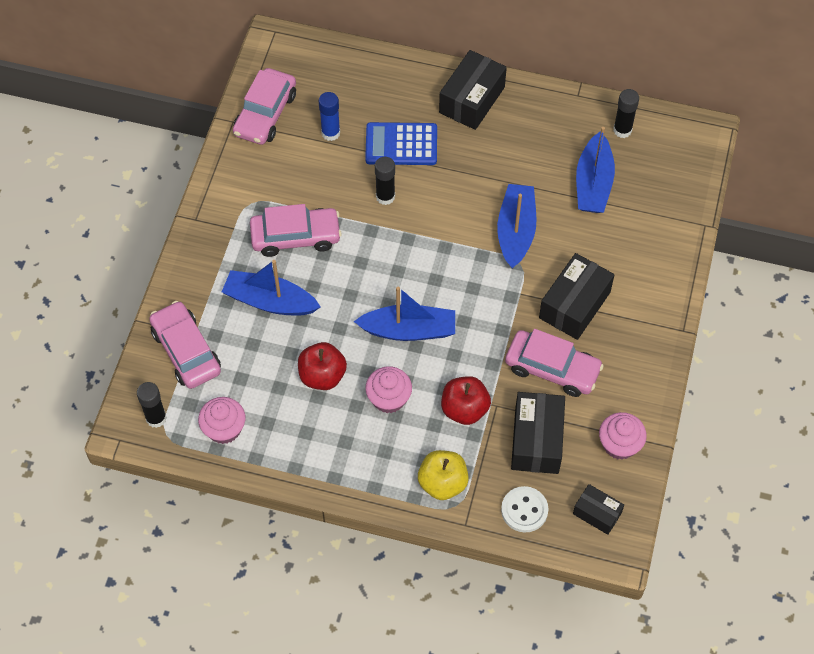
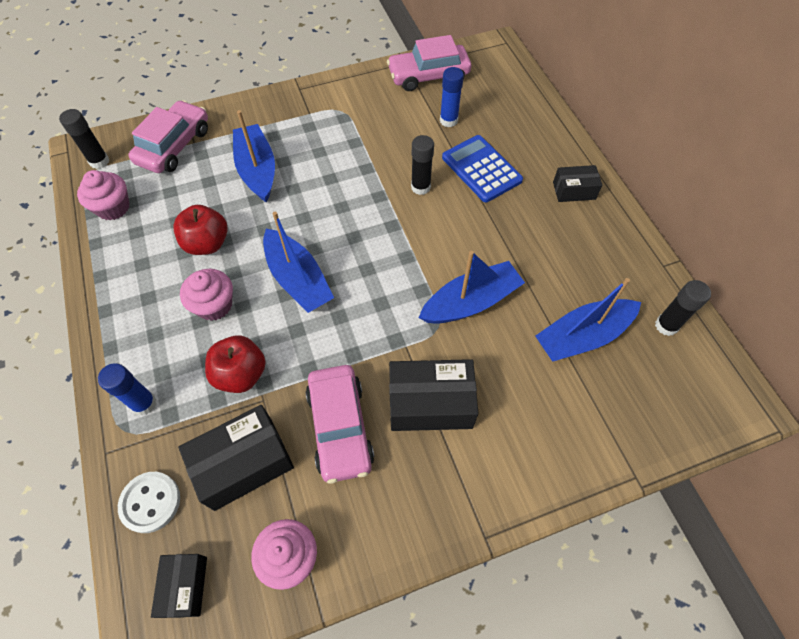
camera: 55 degrees right, 0 degrees up
(295, 237) = (332, 152): pink car -> none
(442, 483) = (144, 403): yellow apple -> blue glue stick
(472, 100) = (574, 191): black box -> black box, size x0.58

